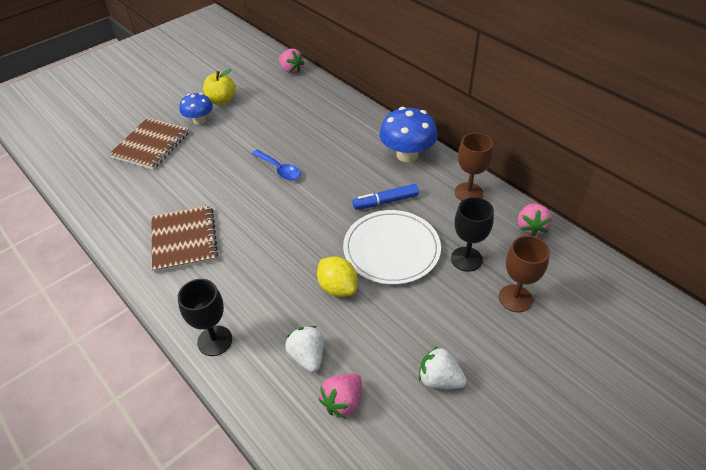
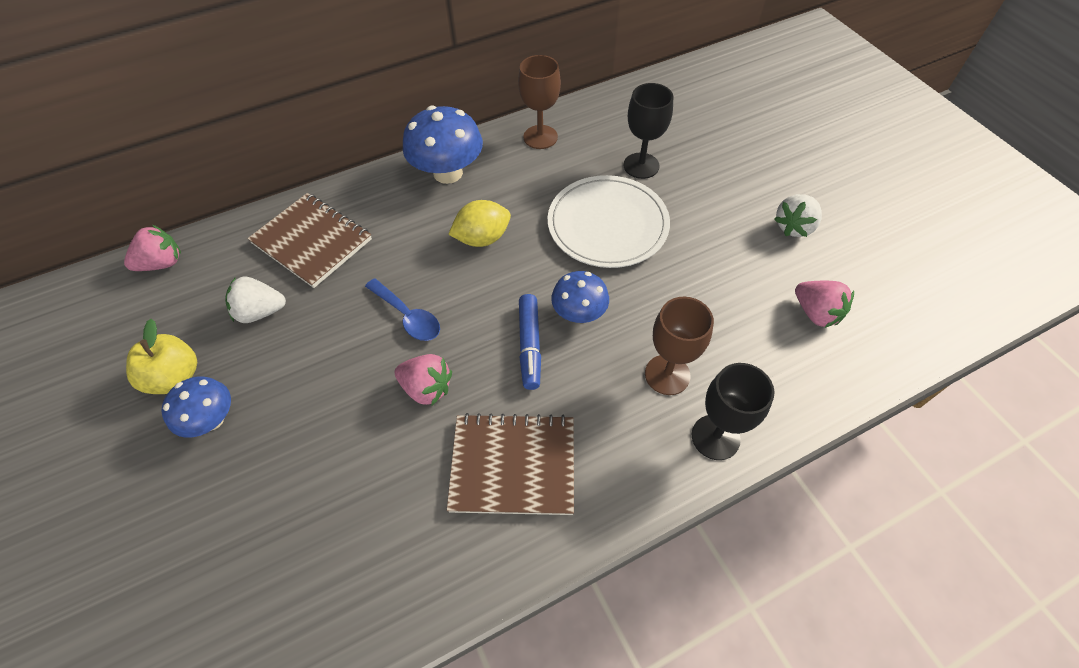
camera: 75 degrees left, 10 degrees up
(151, 145) = (237, 510): brown notebook -> brown notebook (312, 241)
(279, 169) = (408, 316): blue spoon -> blue spoon turned 75 degrees clockwise
(302, 248) = (579, 313): none -> blue mushroom
(307, 356) = (752, 336): white strawberry -> white strawberry (261, 312)
(338, 287) = (655, 288): yellow lemon -> yellow lemon (482, 238)
(386, 201) = (525, 212): blue marker -> blue marker (530, 345)
(515, 298) = (702, 145): brown goblet -> brown goblet (667, 375)
(531, 227) = (611, 106): pink strawberry -> pink strawberry (427, 388)

